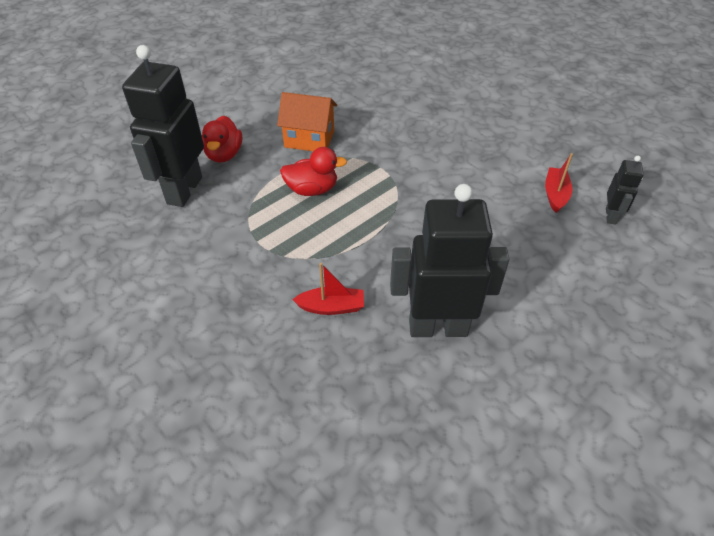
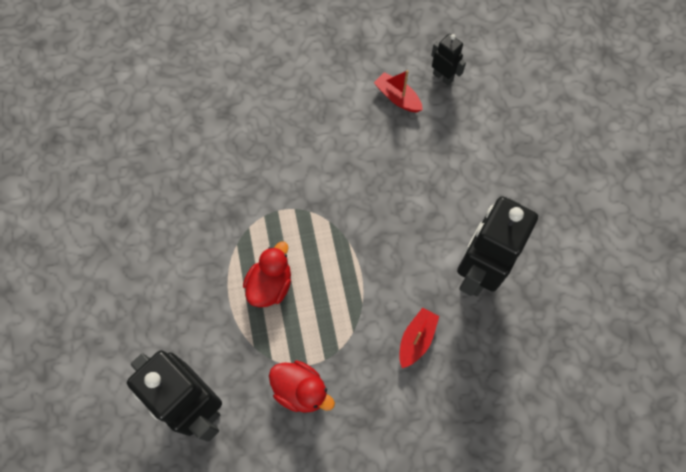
camera: 60 degrees left, 20 degrees up
(224, 154) = (165, 343): red duck -> red duck (301, 390)
(309, 139) = (196, 251): orange house -> none

